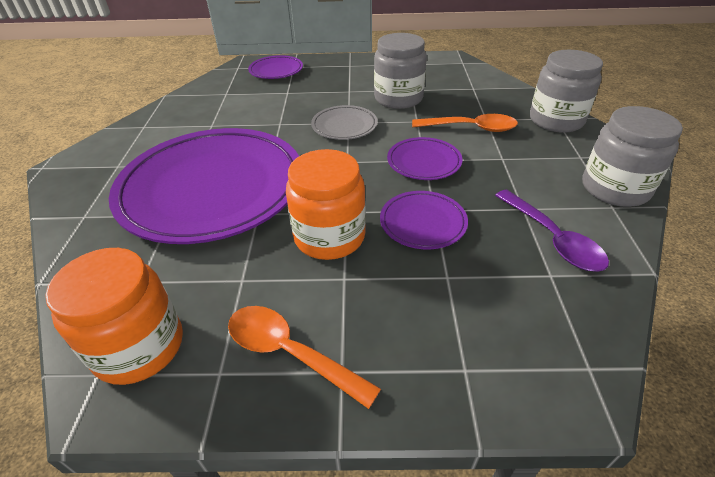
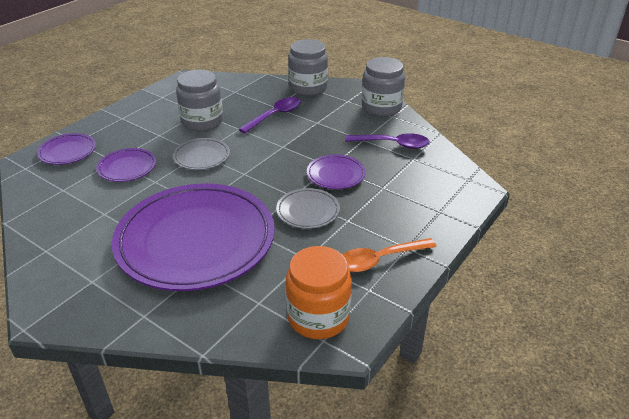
camera: 55 degrees left, 5 degrees down
(329, 237) = (308, 211): orange jar -> grey plate
(424, 162) = (284, 147): purple plate -> purple plate (127, 167)
(471, 128) = (275, 115): orange spoon -> purple spoon

